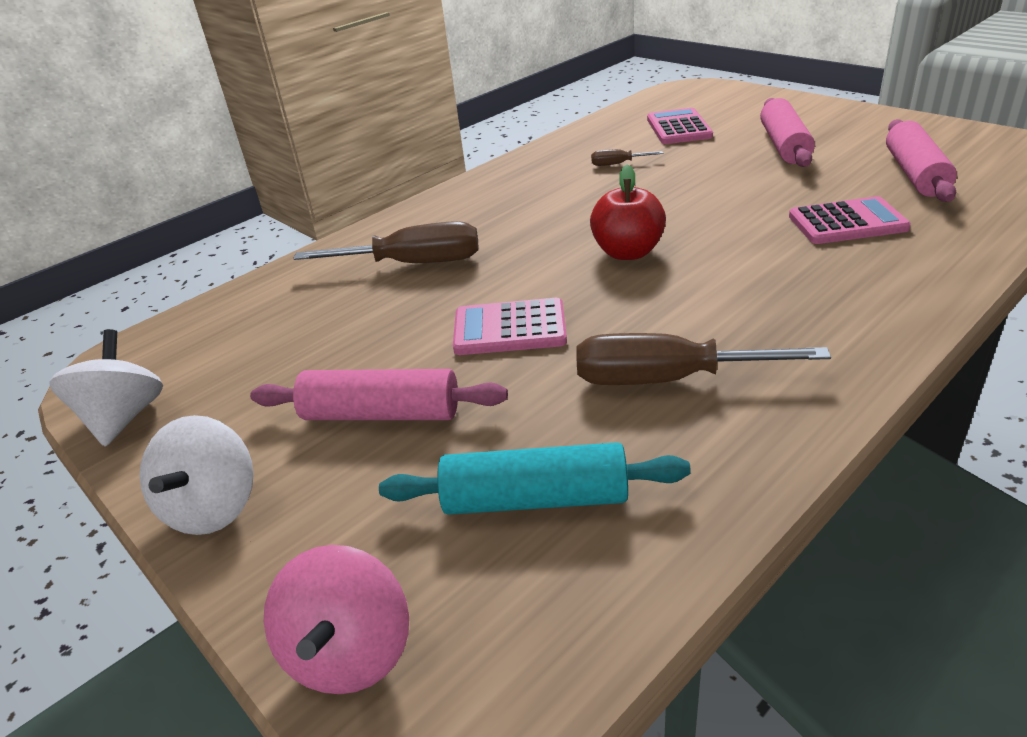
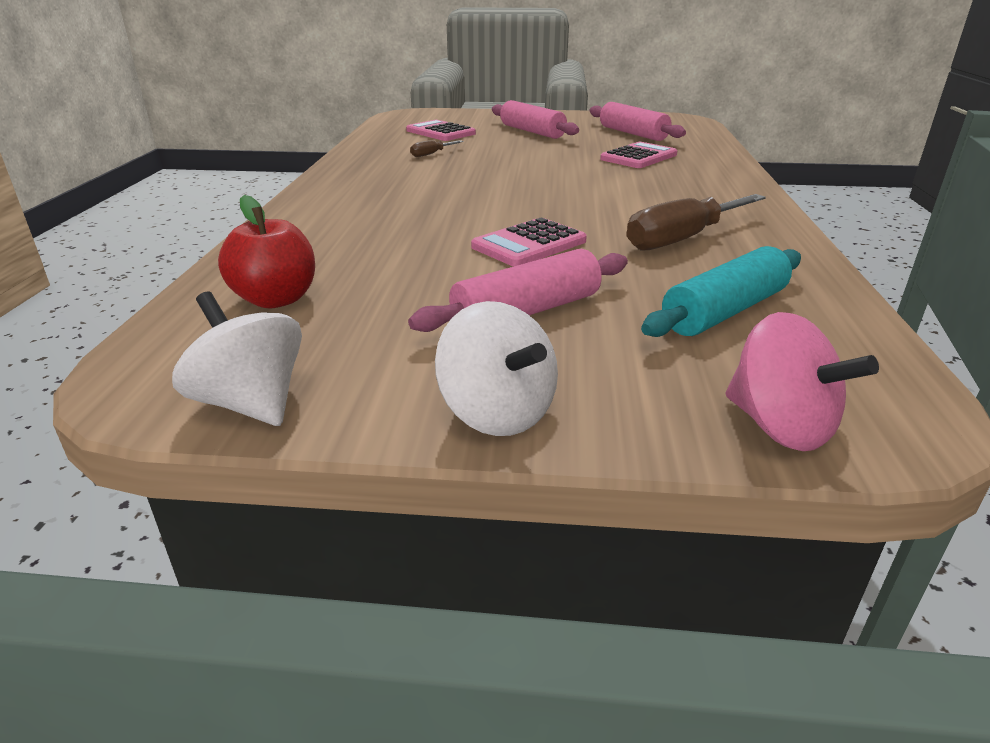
camera: 45 degrees left, 5 degrees down
(413, 264) = (366, 231): brown screwdriver -> none
(628, 252) = (533, 192): red apple -> red apple (276, 299)

